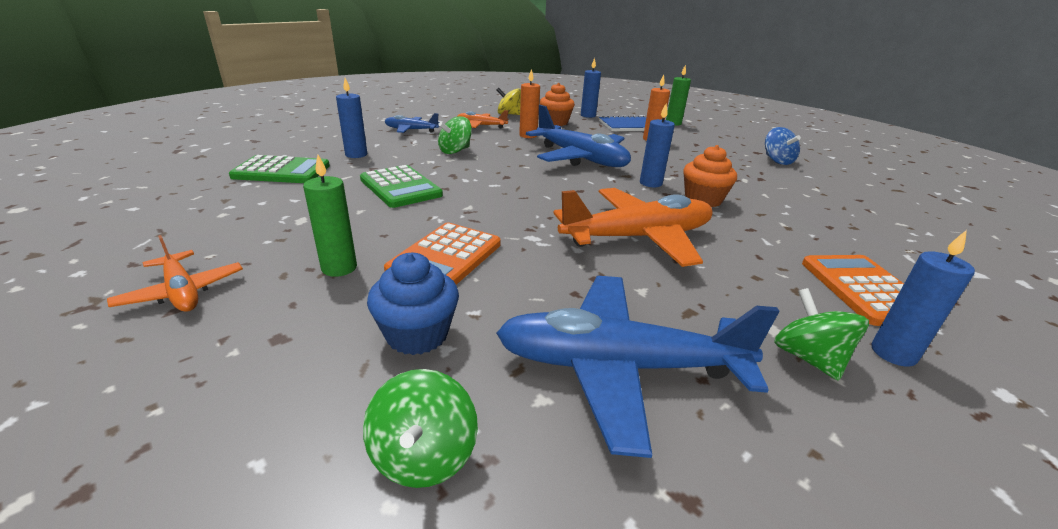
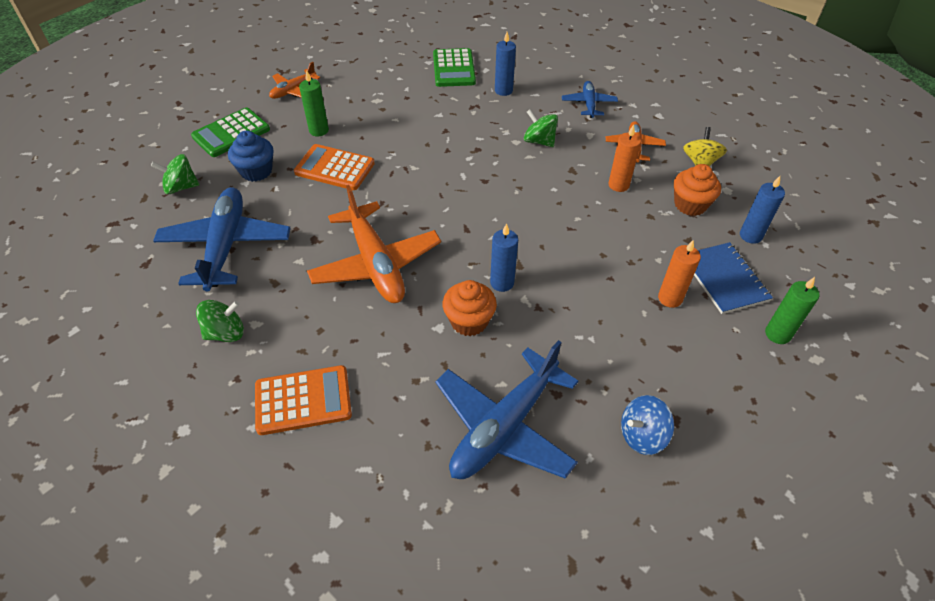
camera: 85 degrees right, 20 degrees up
(400, 187) = (441, 128): green calculator -> green calculator (231, 133)
(580, 158) = (558, 229): blue plane -> blue plane (504, 426)
(893, 353) = (226, 383): blue candle -> none

